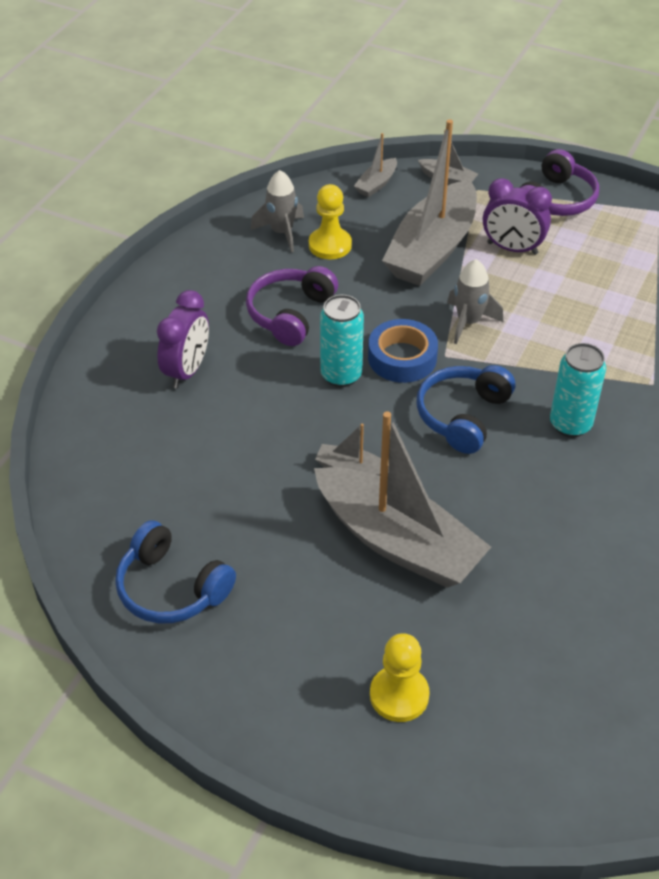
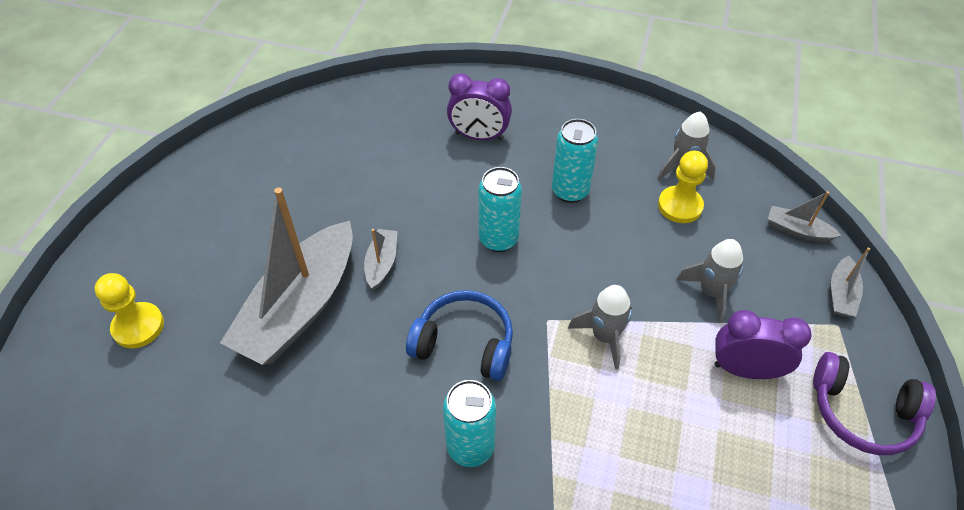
camera: 80 degrees right, 5 degrees up
(171, 588) = (250, 169): blue headphones -> none
(290, 314) = (570, 191): purple headphones -> turquoise can
(402, 358) = (534, 284): blue tape -> none
(432, 249) = (711, 292): grey boat -> grey rocket
(512, 248) = (745, 370): purple clock -> purple clock turned 90 degrees clockwise

